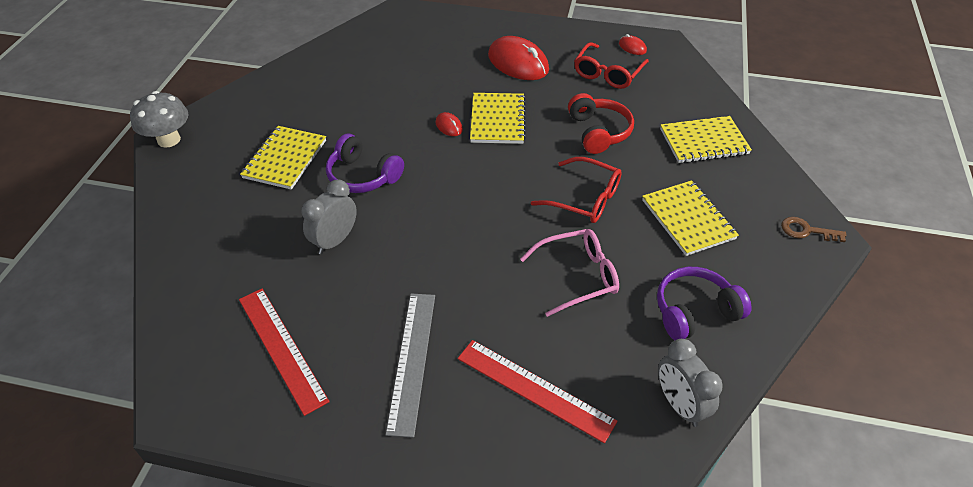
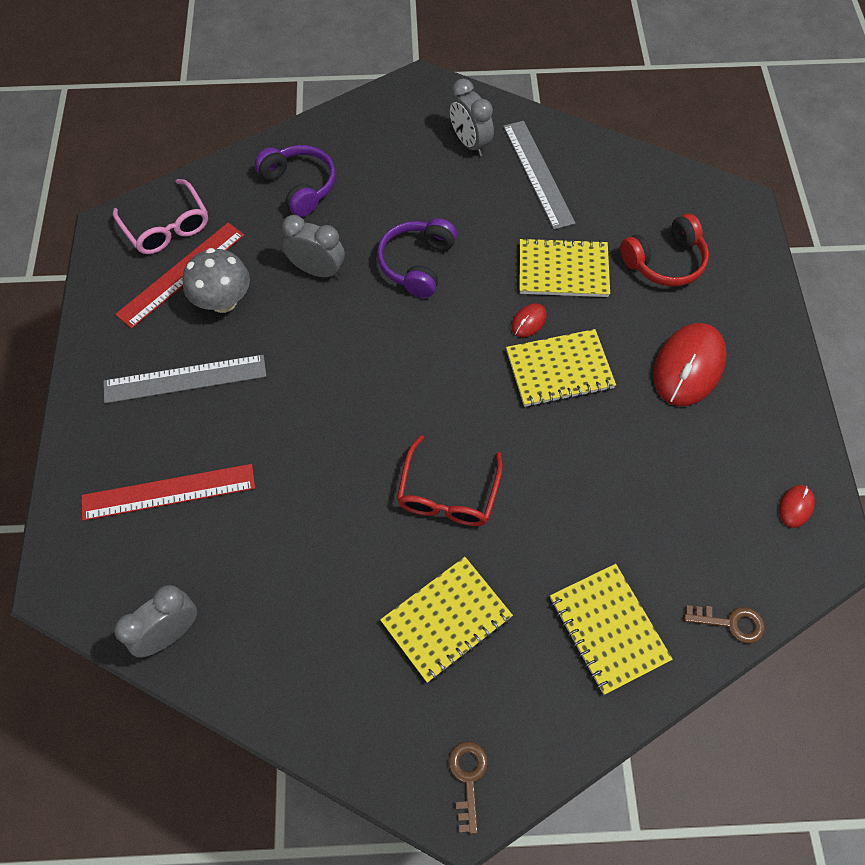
camera: 75 degrees right, 15 degrees up
(169, 140) = (417, 87): grey mushroom -> grey mushroom (223, 301)
(255, 122) = (469, 143): none -> grey clock
(285, 159) = (420, 189): yellow notebook -> yellow notebook (563, 270)
(312, 92) = (538, 173): none -> grey ruler
(534, 389) = (168, 491): red ruler -> red ruler turned 60 degrees clockwise
(577, 276) = (322, 505): pink glasses -> pink glasses (166, 226)
(598, 132) = (579, 490): red headphones -> red headphones (665, 261)
(608, 73) = (715, 482): red glasses -> none
(694, 311) = (298, 639): purple headphones -> purple headphones (299, 186)
(705, 90) = (731, 623): none -> brown key

